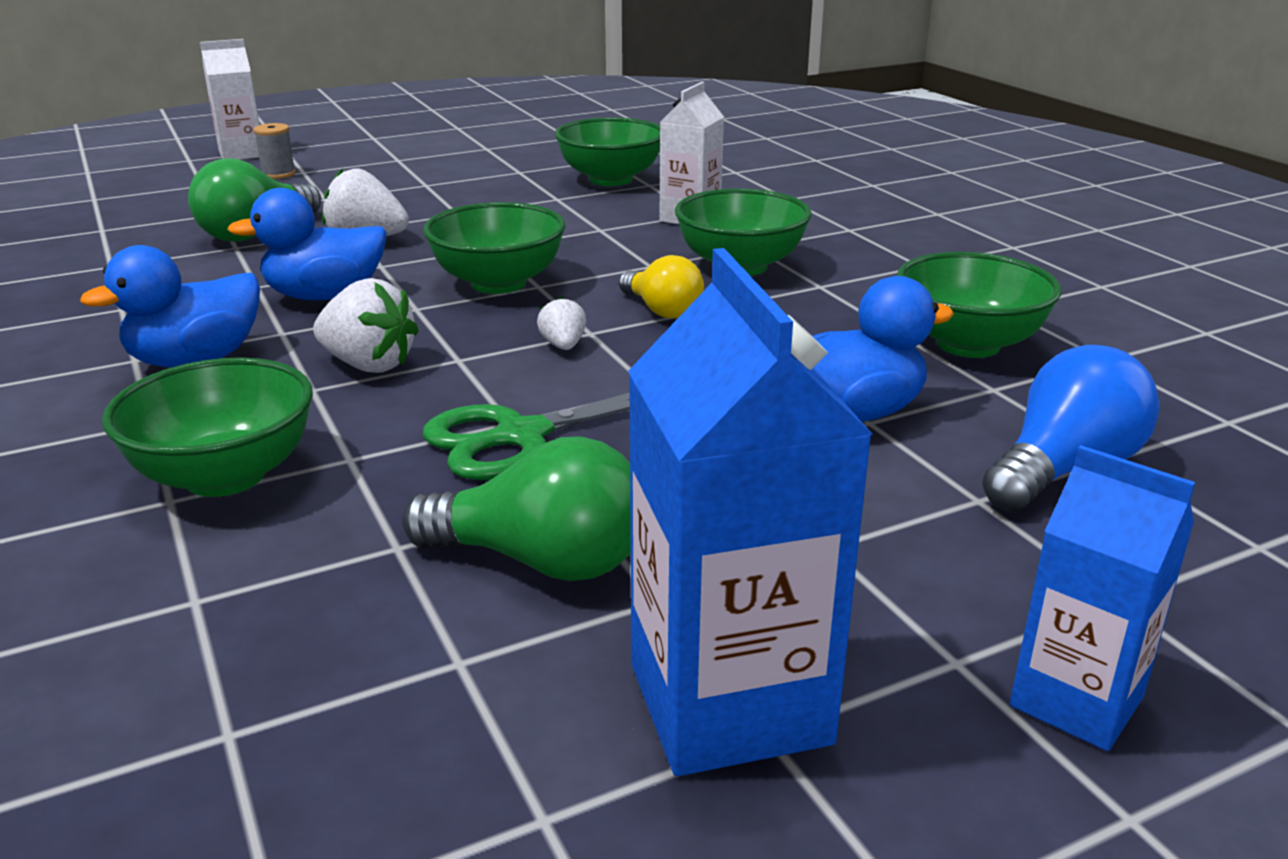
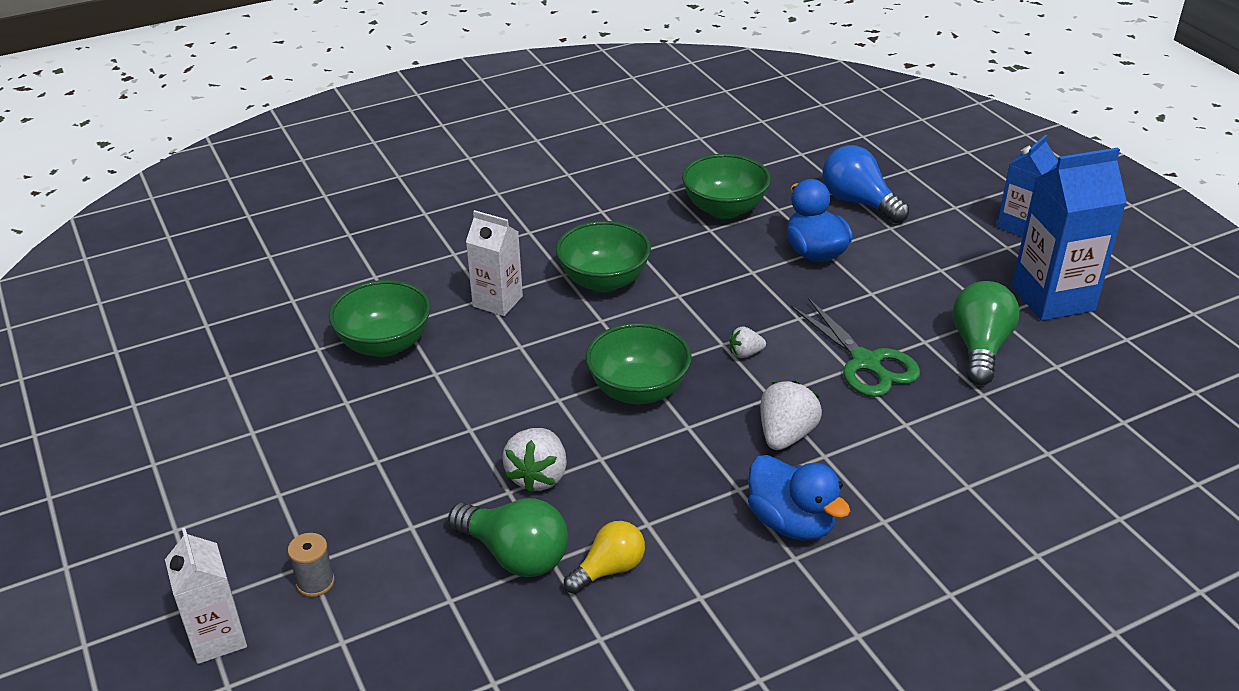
camera: 90 degrees left, 10 degrees up
(225, 476) = (938, 469): green bowl -> none
(325, 296) = (669, 478): blue duck -> none
(662, 310) = (684, 314): yellow light bulb -> yellow light bulb (609, 569)

